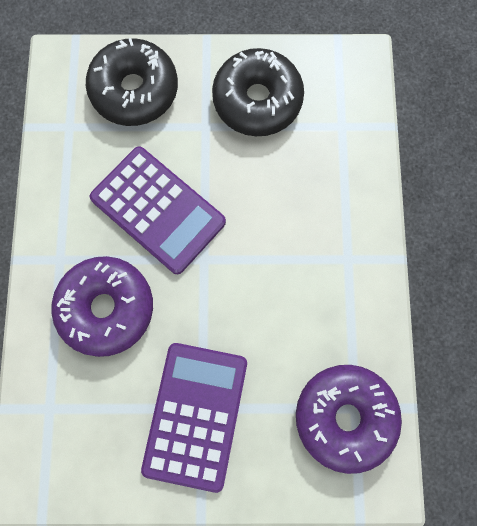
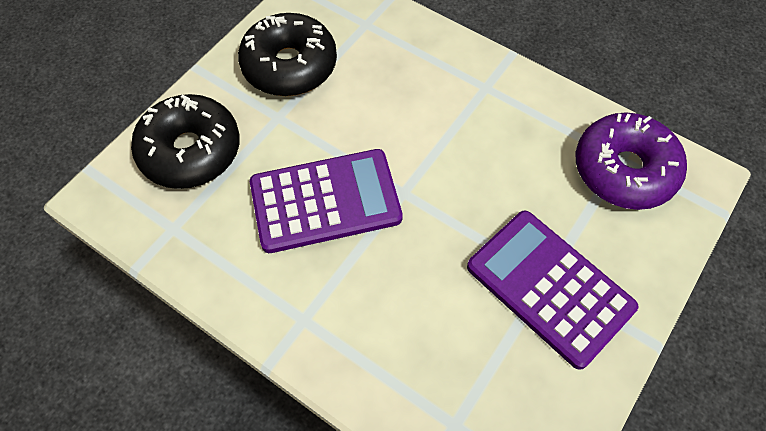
camera: 55 degrees left, 15 degrees down
(106, 308) = (388, 304): purple donut -> none

